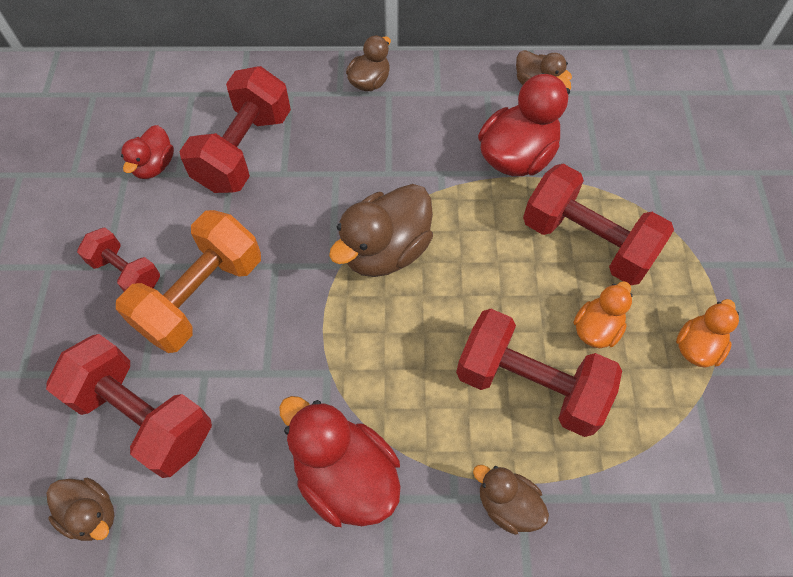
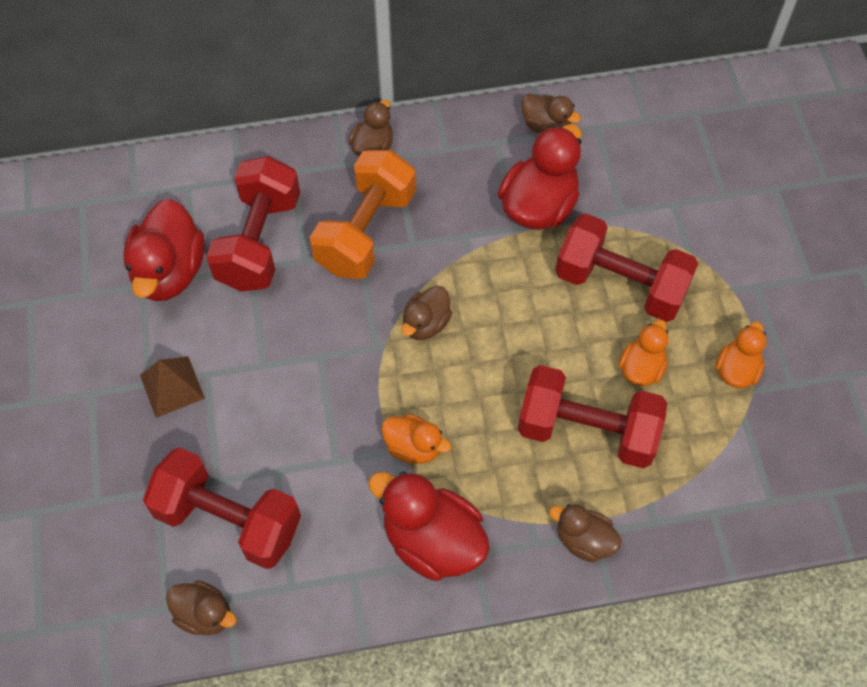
camera: 10 degrees left, 0 degrees up
(126, 272) = (172, 386): red dumbbell -> brown pyramid
(154, 166) = (169, 272): red duck -> red duck, size x1.75
(201, 296) = (254, 397): orange dumbbell -> orange dumbbell (366, 232)
(347, 372) = (413, 447): none -> orange duck
(385, 250) = (426, 324): brown duck -> brown duck, size x0.57

